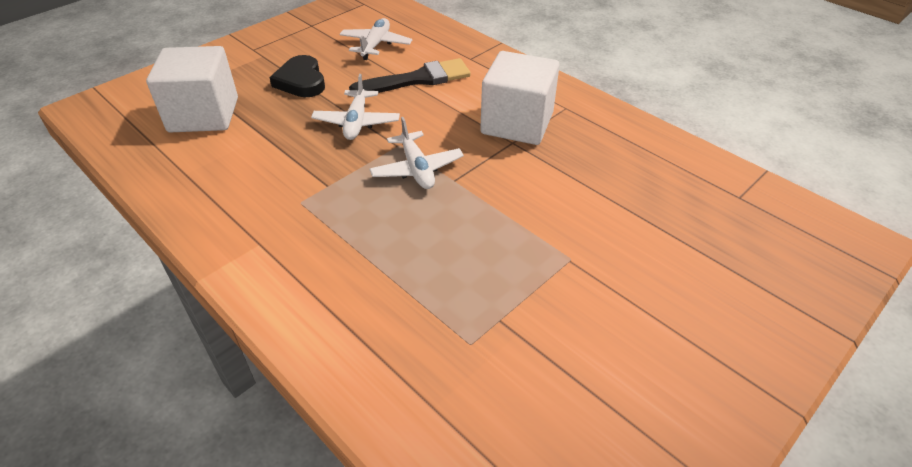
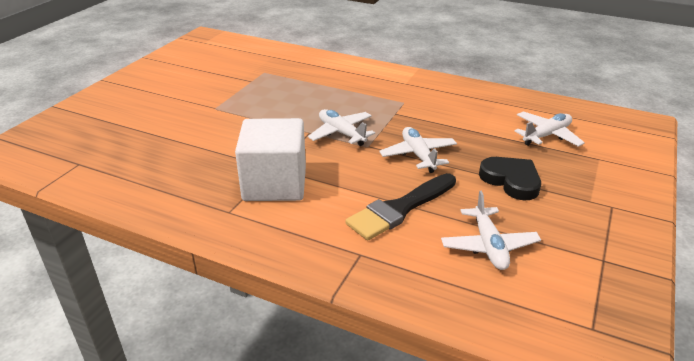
camera: 160 degrees right, 10 degrees down
(204, 115) = (546, 135): white cube -> white plane

